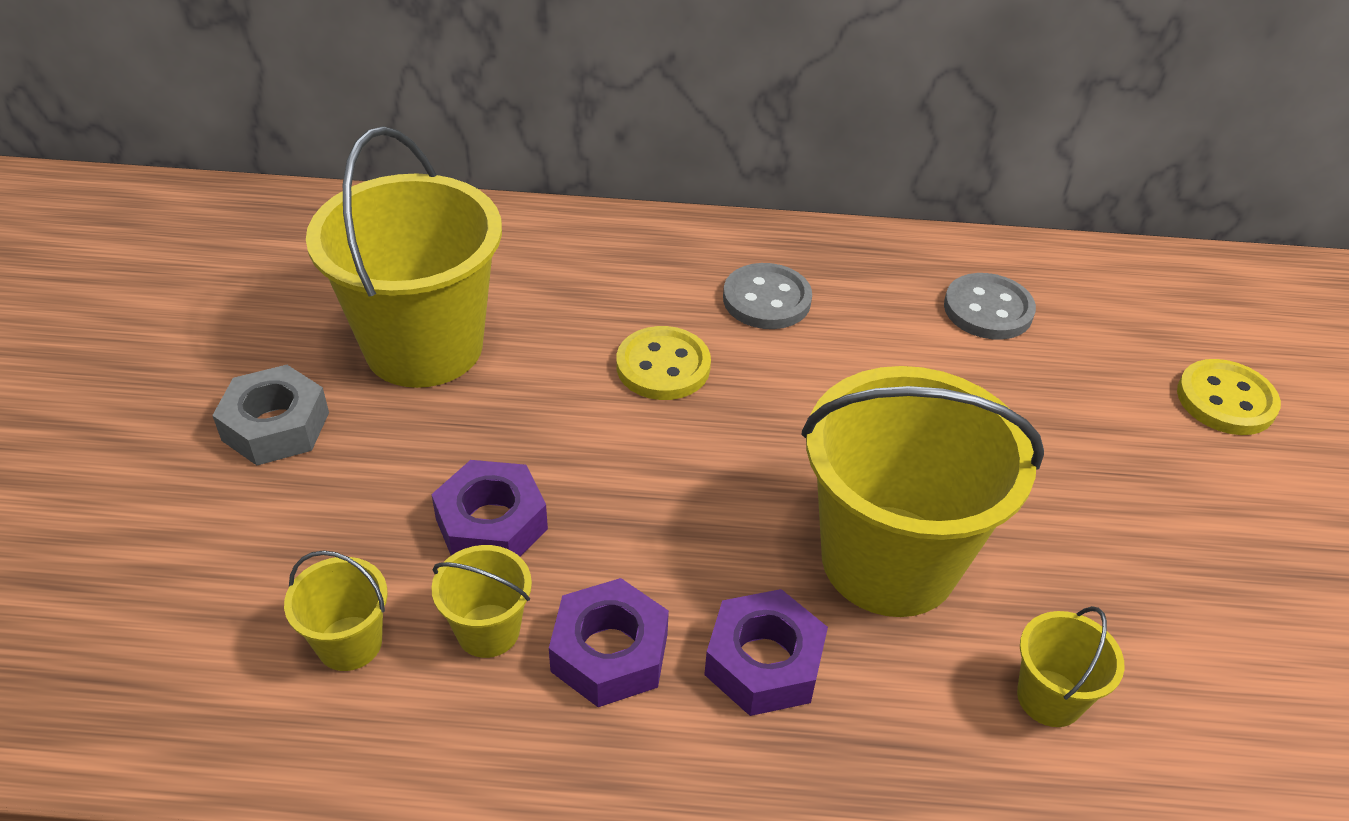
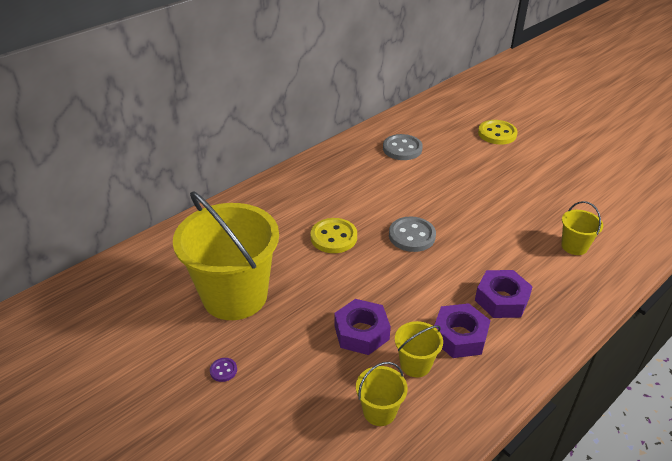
camera: 45 degrees left, 5 degrees down
(276, 426) = (223, 370): grey nut -> purple button
(766, 299) = (332, 191): grey button -> grey button (412, 236)
(889, 560) = (487, 243): yellow bucket -> none

